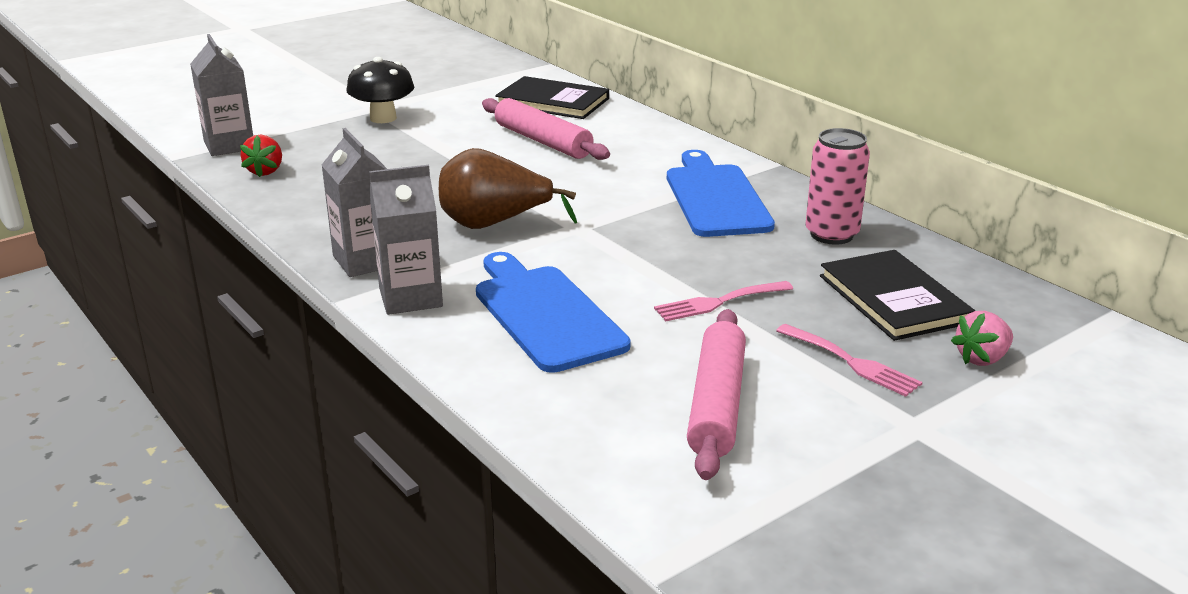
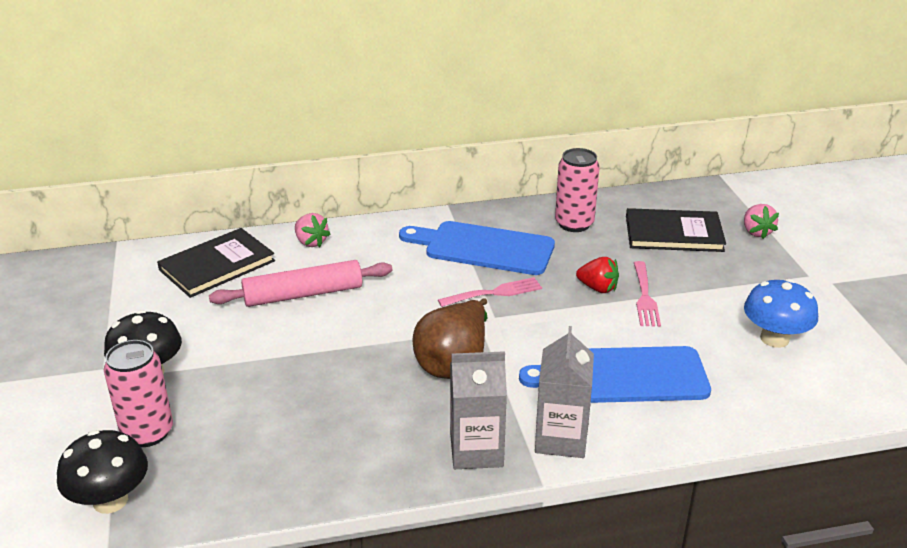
camera: 65 degrees left, 5 degrees up
(229, 145) = (110, 500): grey carton -> black mushroom
(265, 171) = (214, 483): red strawberry -> red strawberry (598, 288)
(311, 136) = (147, 432): none -> pink can
(631, 124) = (311, 242): none -> pink strawberry
(716, 404) = (774, 338): pink rolling pin -> blue mushroom
(852, 362) = (743, 274): pink fork -> pink fork (495, 293)

